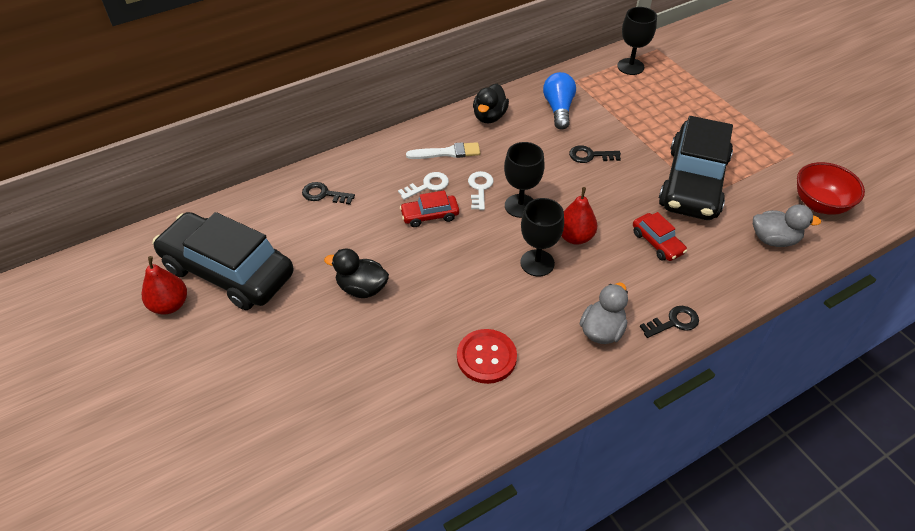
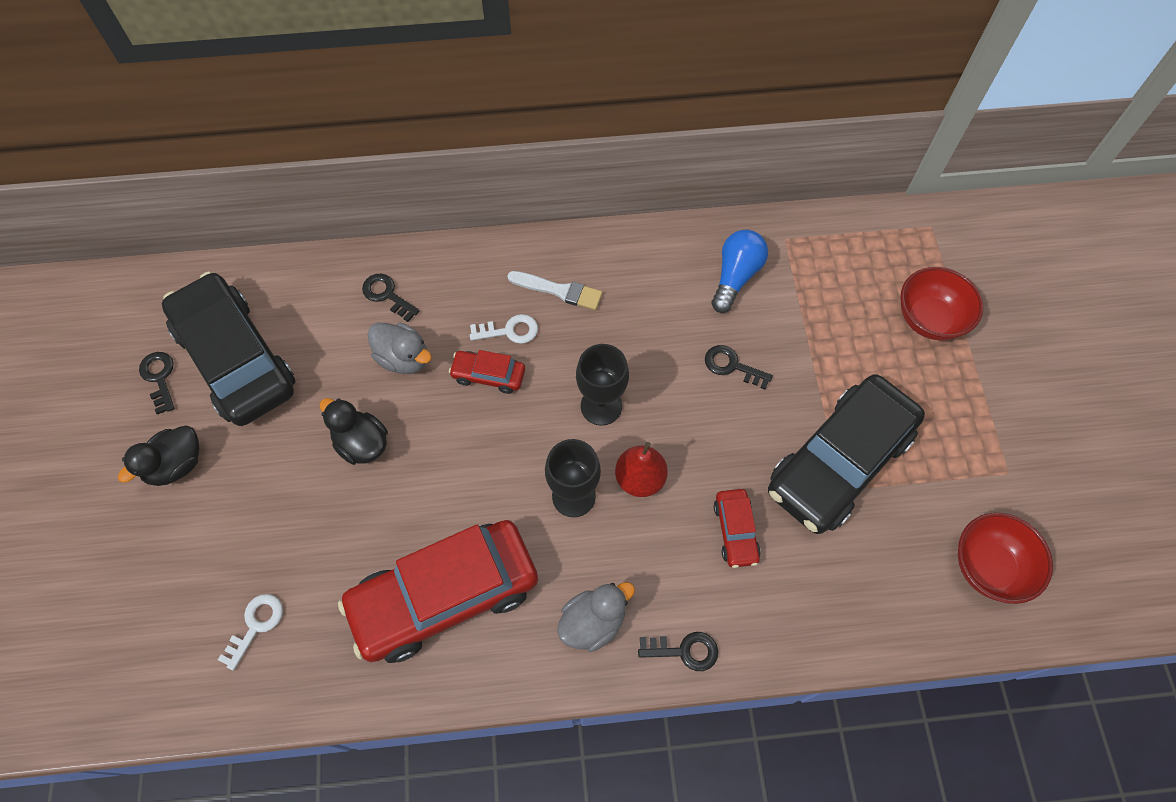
camera: 25 degrees right, 15 degrees up
(170, 305) = (159, 378): red pear -> black key
(480, 188) = (568, 360): white key -> white key (256, 625)
(486, 357) = (444, 596): red button -> red car
(489, 116) = (641, 255): black duck -> black duck (176, 465)
(630, 66) = (874, 243): black goblet -> none
(690, 93) = (929, 319): none -> red bowl
(774, 239) = (888, 592): grey duck -> grey duck (404, 358)

